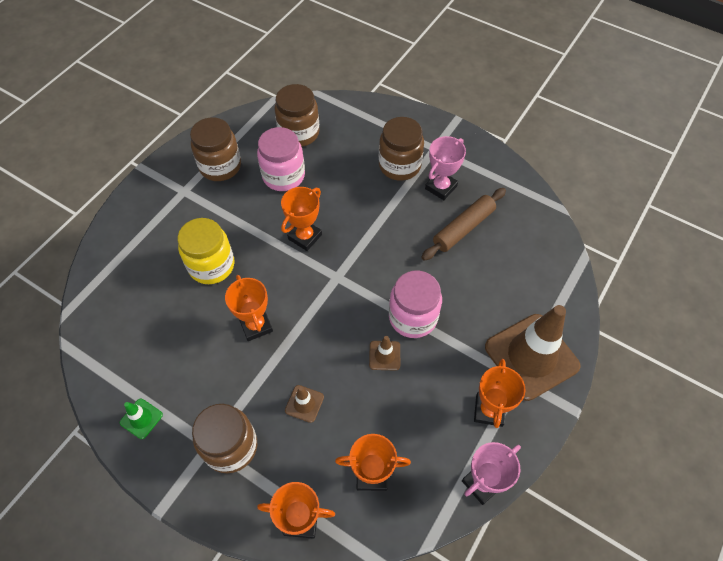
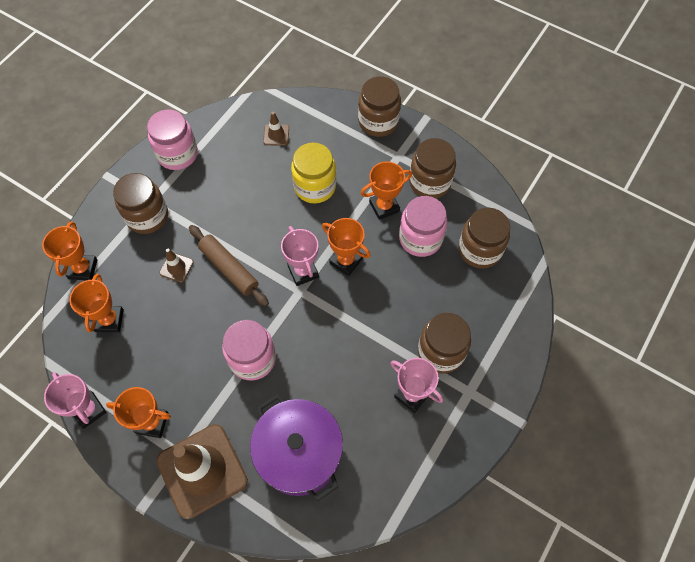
camera: 90 degrees right, 5 degrees up
(136, 207) = (378, 122): none -> brown jar
(141, 418) = (177, 154): green traffic cone -> pink jar
(256, 325) = (252, 226): orange trophy -> orange trophy (384, 207)
(315, 274) = (303, 272): none -> pink trophy
(384, 355) = (215, 332): brown traffic cone -> brown traffic cone (276, 135)
(463, 228) = (356, 415): brown rolling pin -> brown rolling pin (229, 269)
(503, 273) = (299, 453): none -> purple pot

